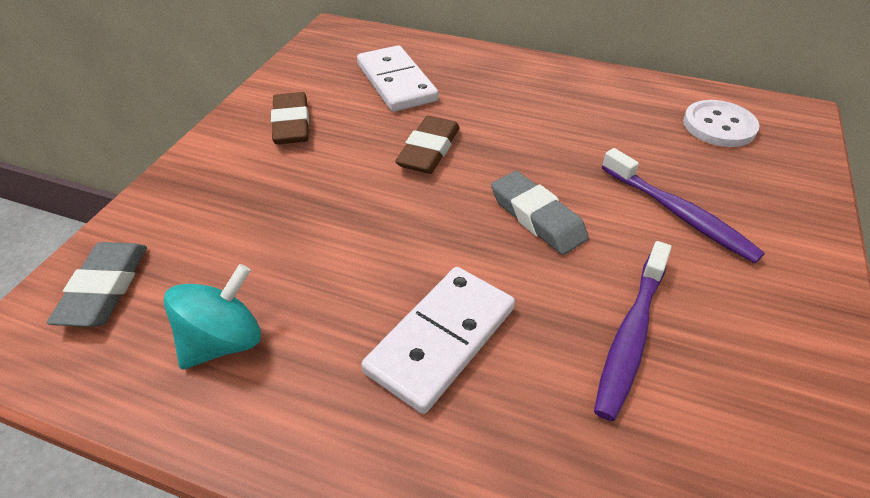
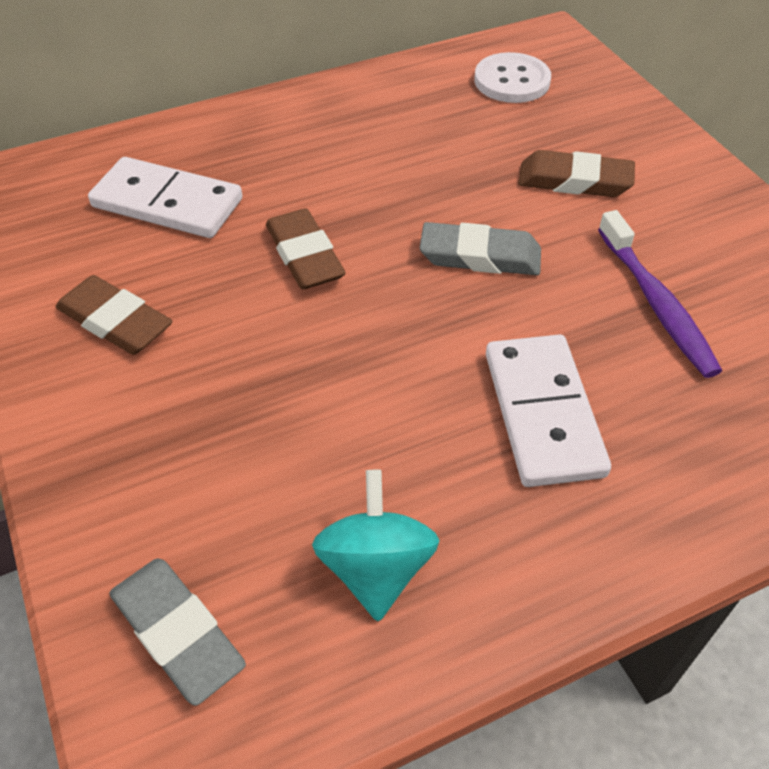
camera: 45 degrees left, 5 degrees up
(679, 214) = (574, 181): purple toothbrush -> brown eraser

